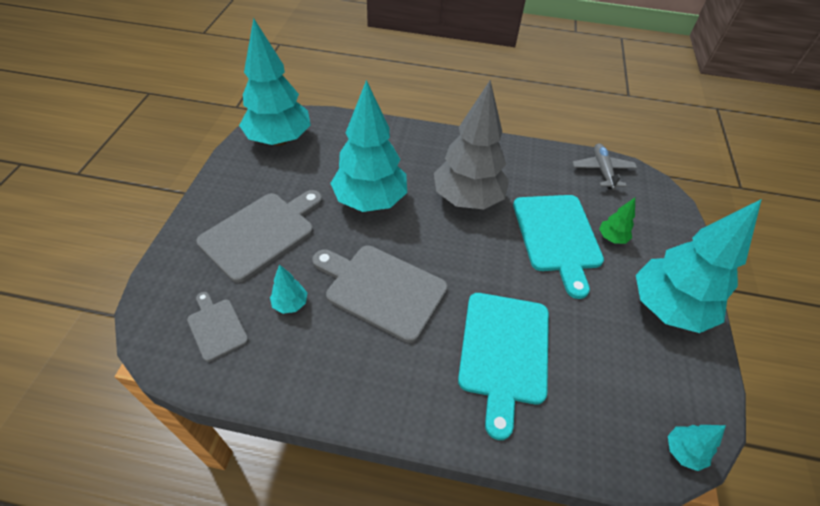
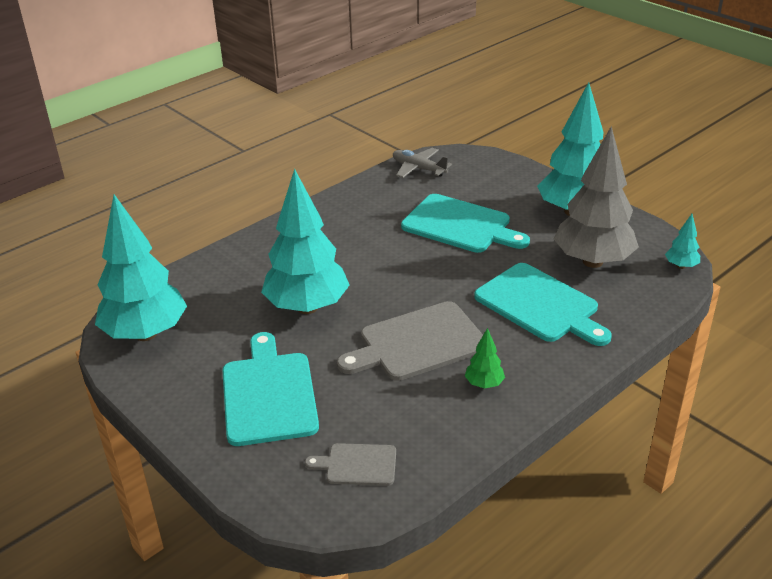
camera: 50 degrees left, 15 degrees down
(261, 233) = (269, 394): grey cutting board -> turquoise cutting board
(290, 304) = (378, 405): turquoise tree -> none
(467, 199) = (370, 251): grey tree -> grey tree (593, 261)
(611, 238) = (489, 201): green tree -> green tree (484, 384)

